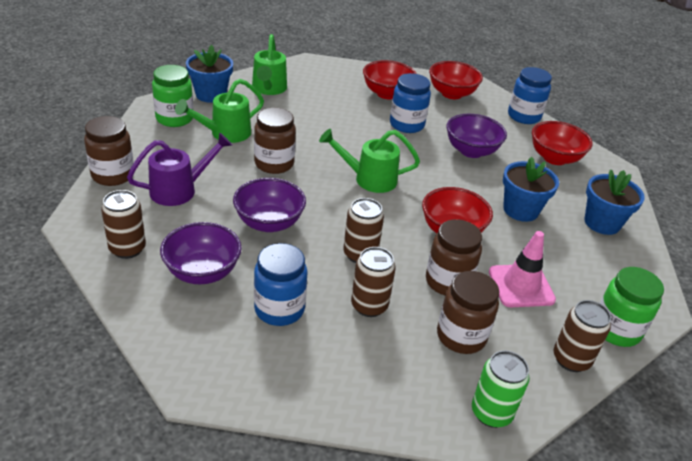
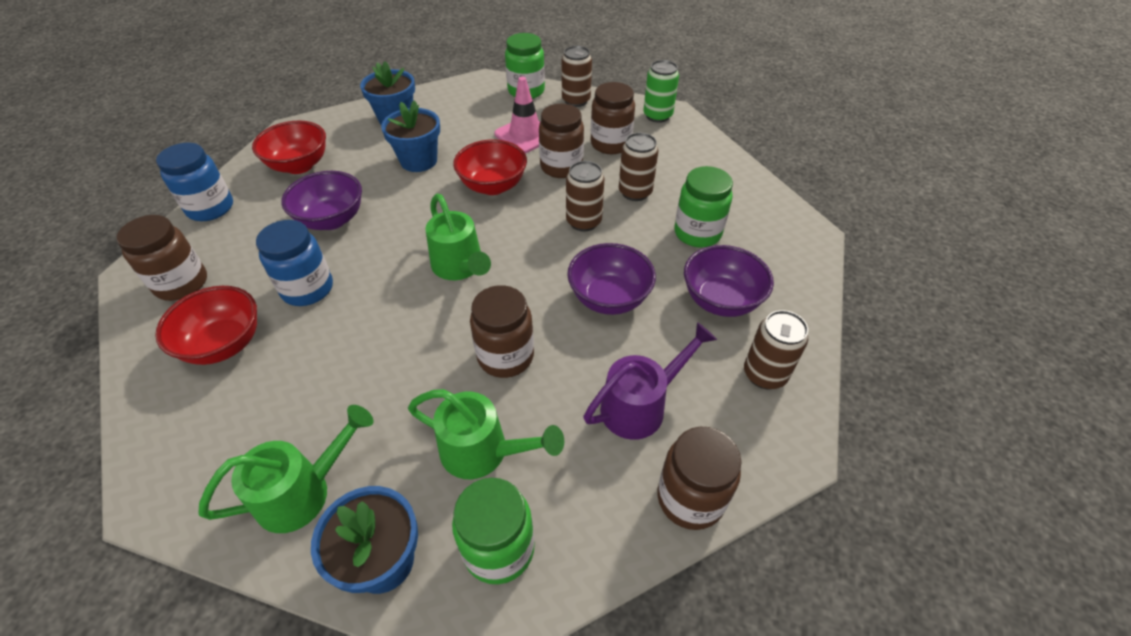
camera: 120 degrees left, 10 degrees up
(180, 190) = (641, 405): purple watering can -> purple watering can turned 120 degrees clockwise
(279, 309) = (697, 233): blue jar -> green jar
(451, 94) = (181, 284): red bowl -> brown jar

